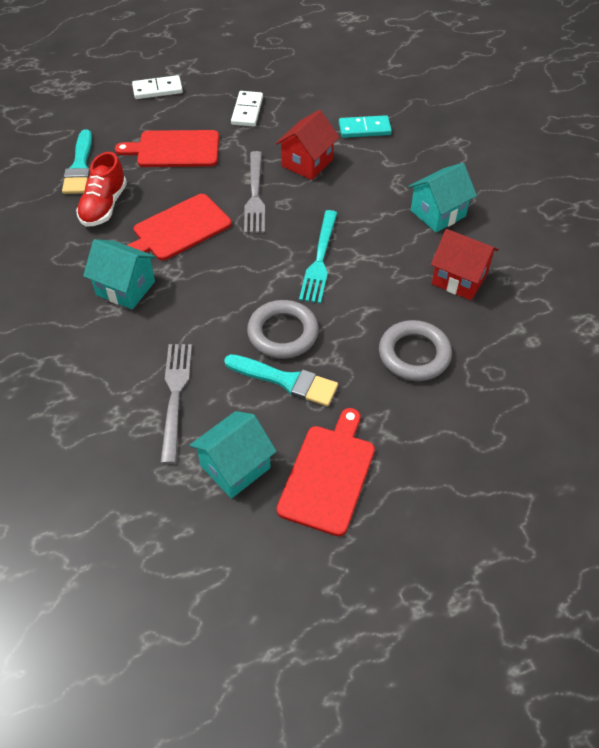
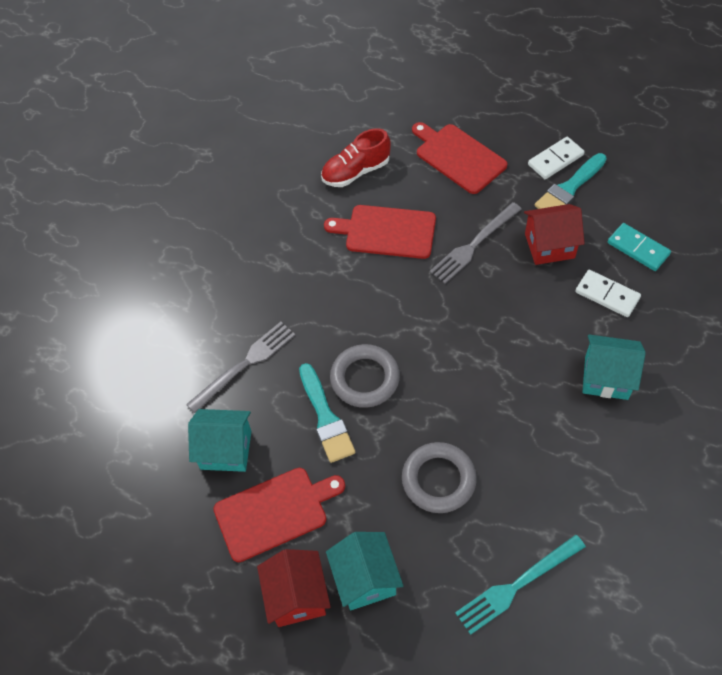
camera: 50 degrees right, 5 degrees up
(80, 167) = (374, 124): turquoise brush -> turquoise brush (569, 188)
(125, 288) = (300, 253): turquoise house -> turquoise house (365, 579)
(157, 90) = (504, 90): white domino -> white domino (607, 295)
(319, 259) = (460, 340): turquoise fork -> turquoise fork (517, 585)
(459, 279) = (551, 450): red house -> red house (297, 596)

